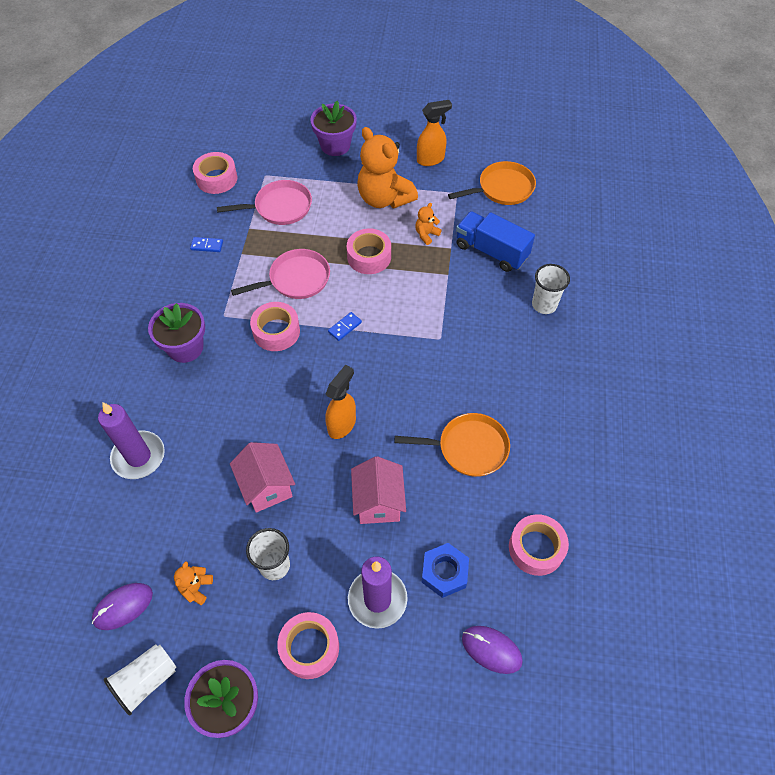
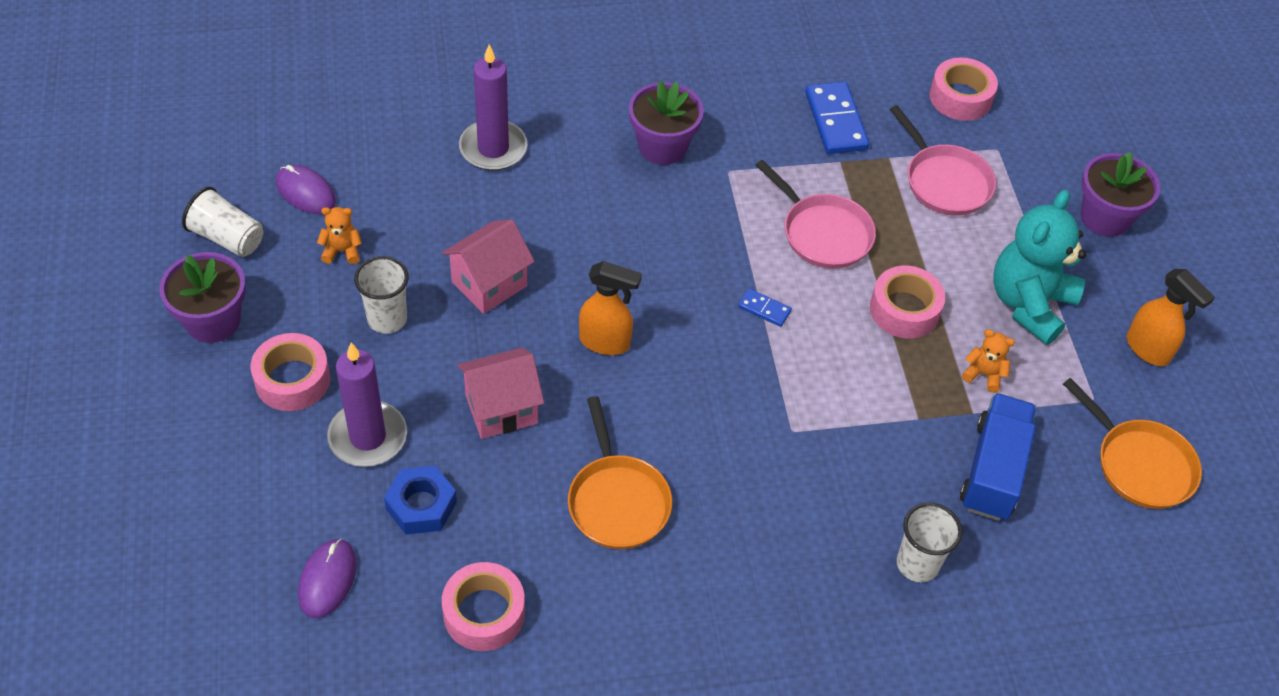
camera: 70 degrees right, 5 degrees down
(207, 245) = (836, 121): blue domino -> blue domino, size x1.97
(276, 331) = (725, 234): pink tape -> none
(384, 198) = (1029, 304): orange teddy bear -> turquoise teddy bear

